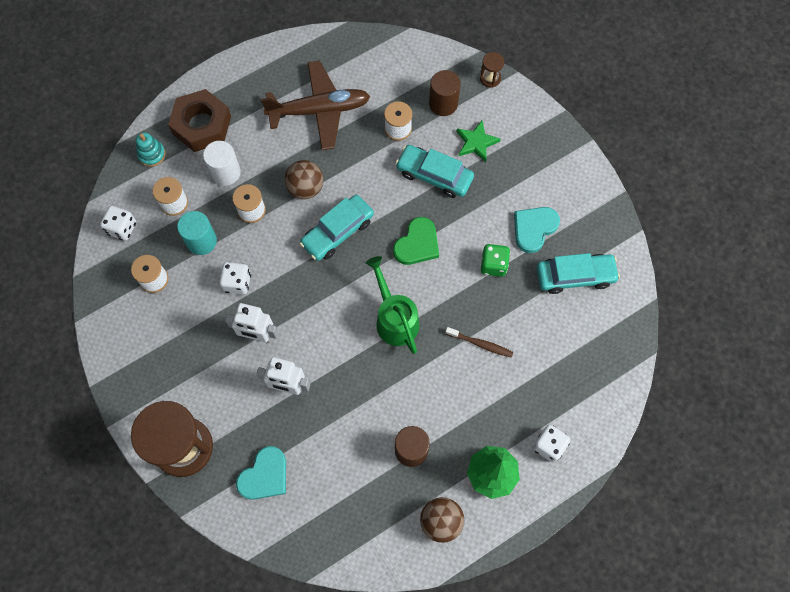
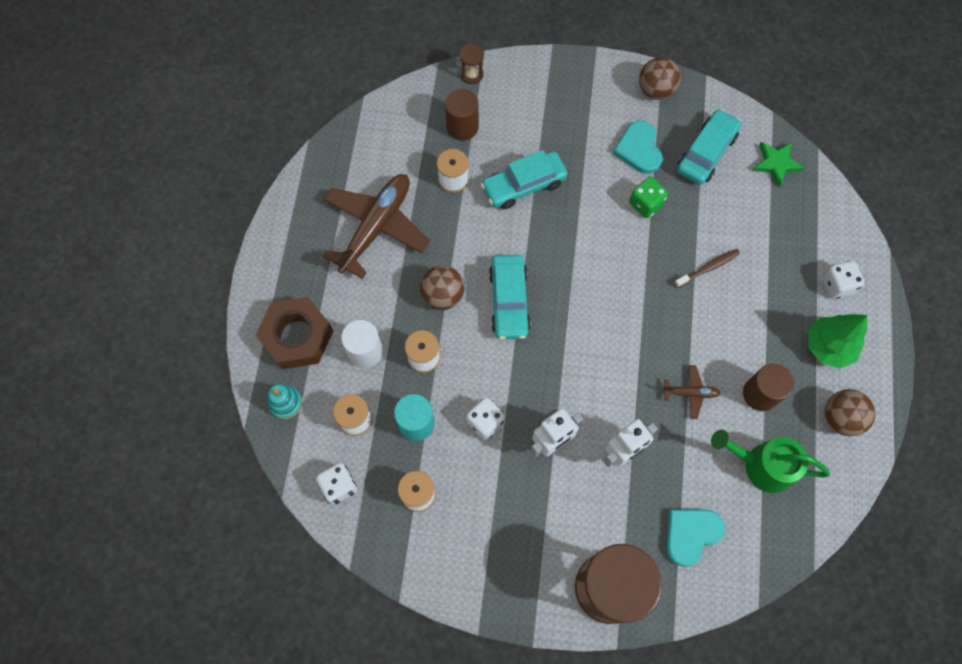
camera: 50 degrees left, 0 degrees up
(264, 475) = (691, 534): turquoise heart -> turquoise heart turned 120 degrees counterclockwise
(371, 401) = (690, 393): none -> brown plane
(394, 318) = (629, 317): green watering can -> green watering can (761, 465)
(417, 244) = (576, 247): green heart -> none
(476, 143) = (522, 130): green star -> green star (776, 164)
(594, 205) = (656, 90): none -> brown ball

